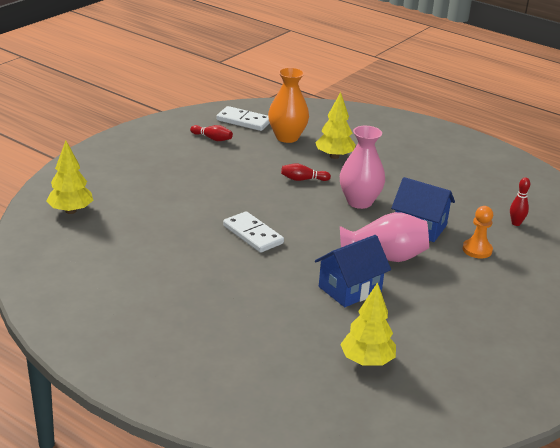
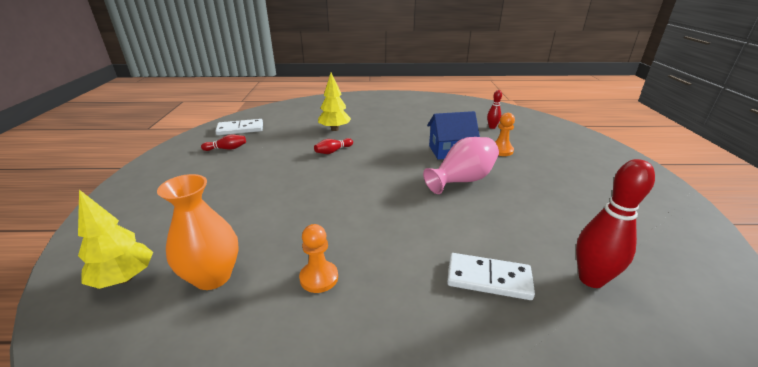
camera: 35 degrees left, 0 degrees up
(181, 266) = (319, 278): none -> orange pawn
(252, 235) = (348, 210): white domino -> white domino (488, 279)
(287, 137) = (286, 129): orange vase -> orange vase (213, 276)
(350, 289) = (480, 218): blue house -> none
(359, 202) = (391, 151): pink vase -> none
(366, 361) = (591, 279): yellow tree -> red bowling pin

